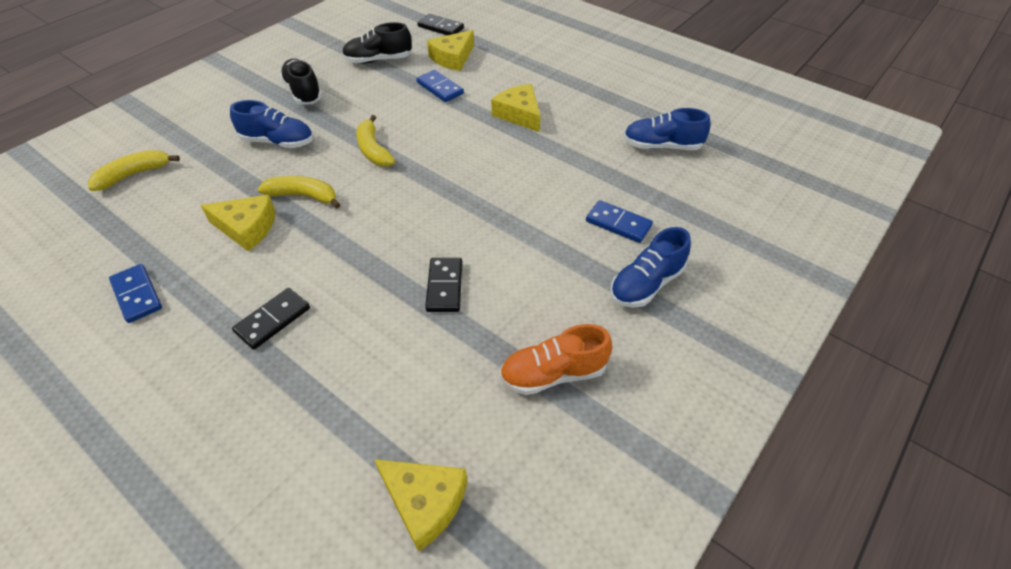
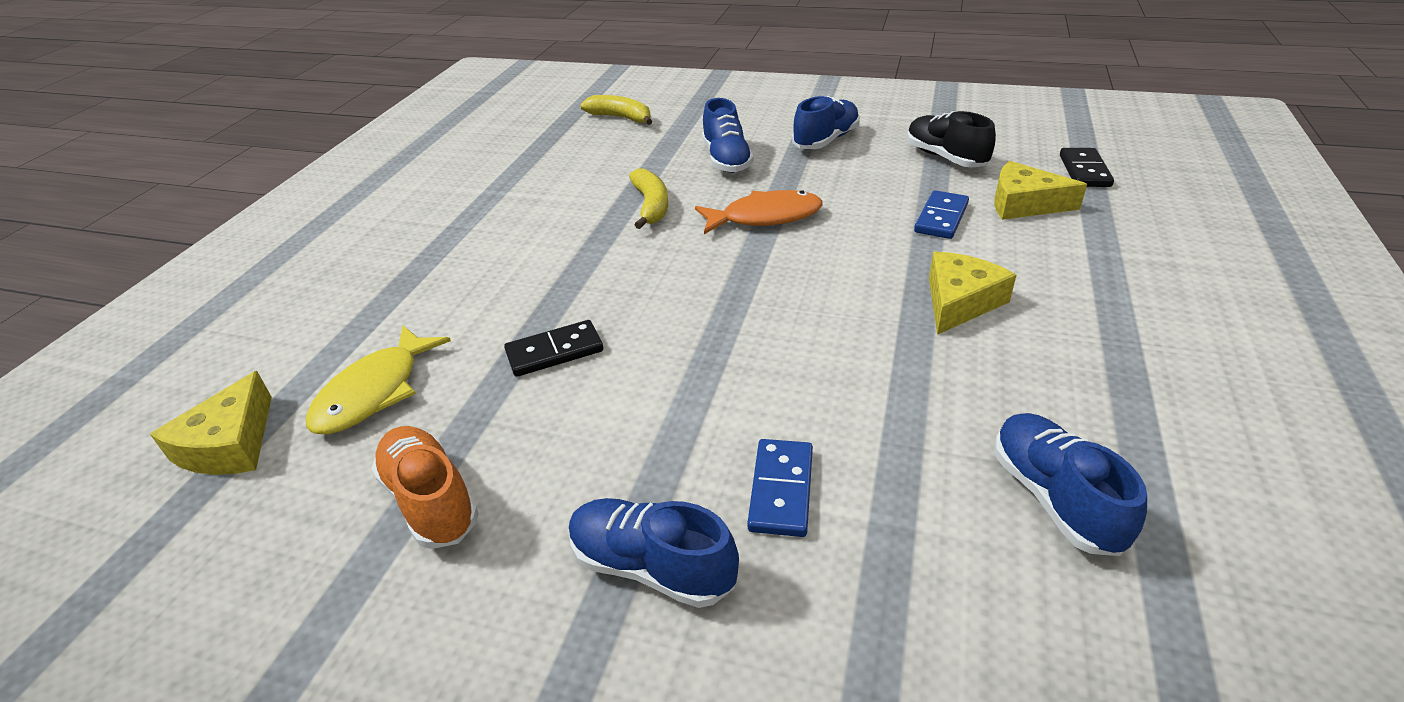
camera: 70 degrees right, 10 degrees down
(137, 295) = (470, 181): blue domino -> none
(247, 228) = (583, 195): yellow cheese -> none
(272, 320) = (462, 257): black domino -> none
(303, 92) = (826, 140): black shoe -> blue shoe
(373, 150) = (765, 217): yellow banana -> orange fish
(420, 397) = (375, 392): none -> yellow fish

